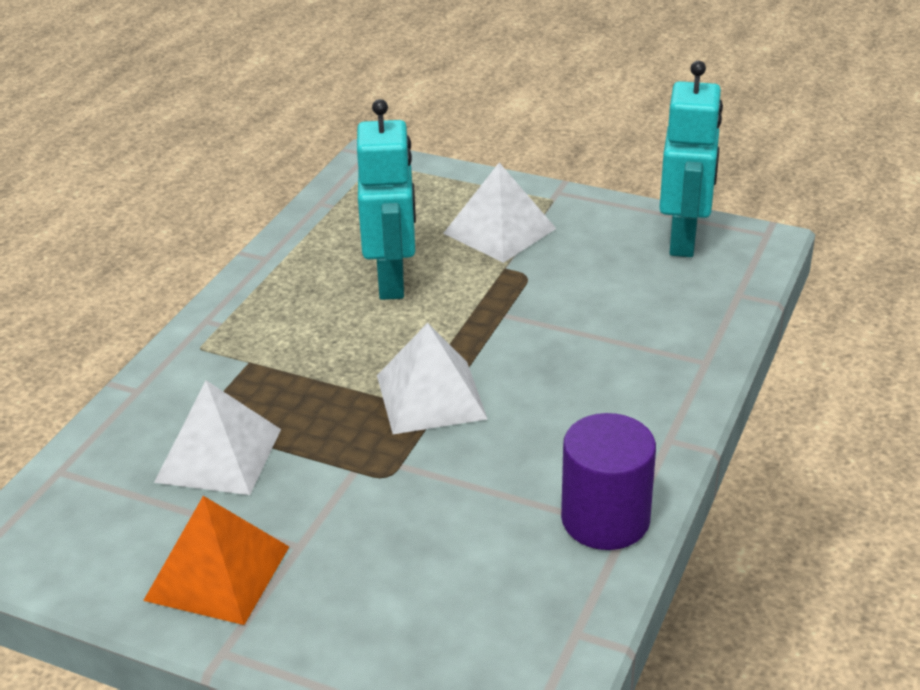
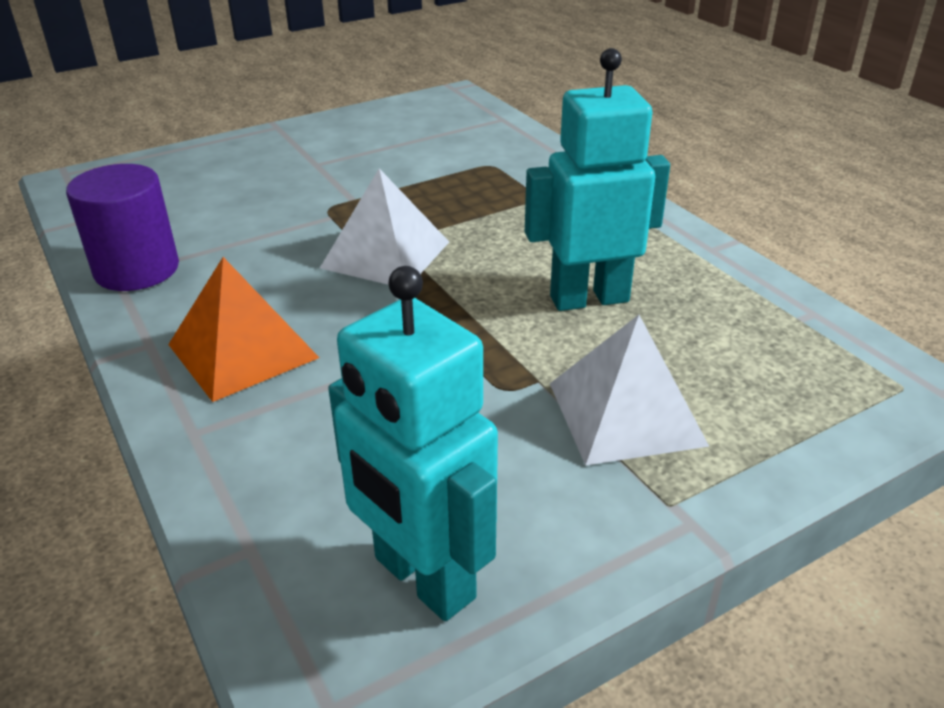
camera: 125 degrees right, 0 degrees up
(217, 573) = (335, 137): orange pyramid -> orange pyramid (243, 350)
(219, 455) = (443, 162): white pyramid -> none
(392, 282) = (589, 298): turquoise robot -> turquoise robot turned 135 degrees clockwise

